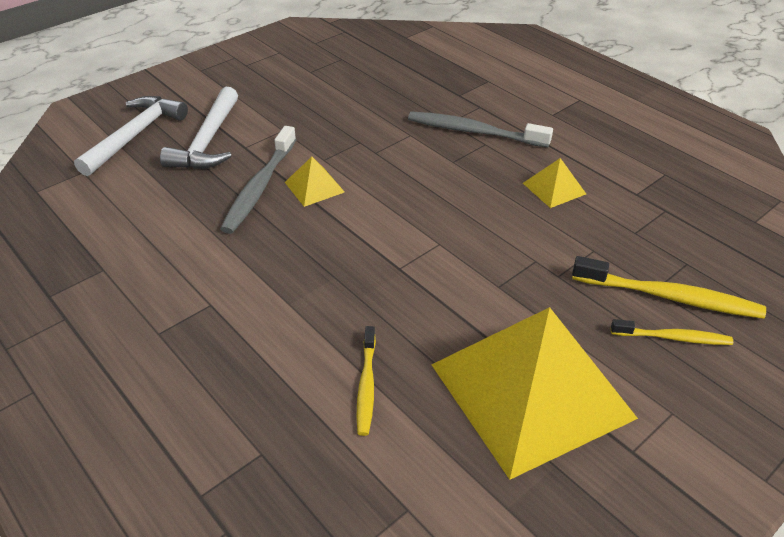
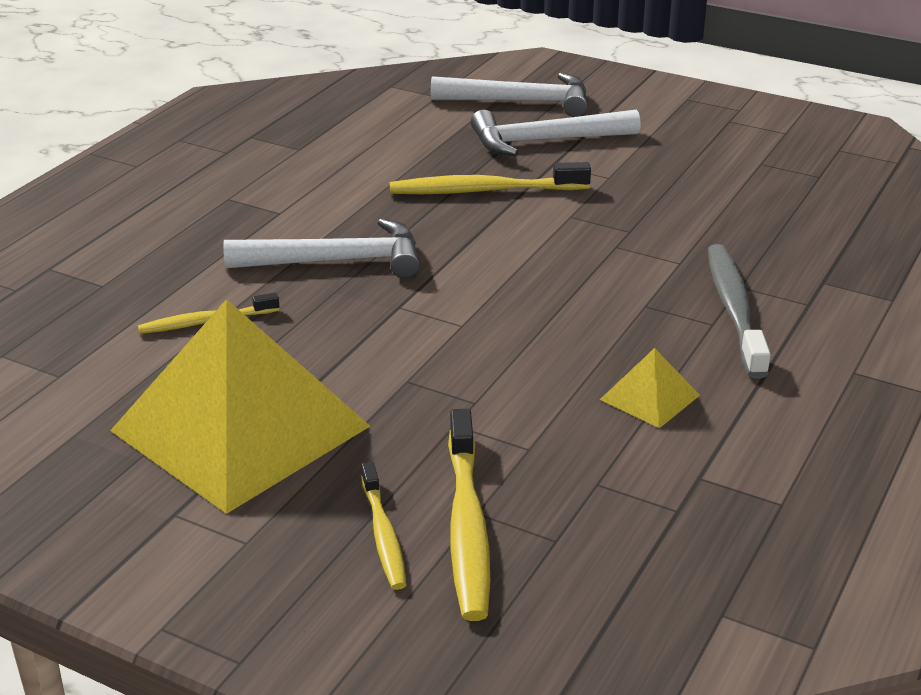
camera: 70 degrees right, 10 degrees down
(259, 187) = (484, 191): grey toothbrush -> yellow toothbrush
(314, 187) = (510, 222): yellow pyramid -> none
(314, 287) = (336, 261): none -> white hammer

